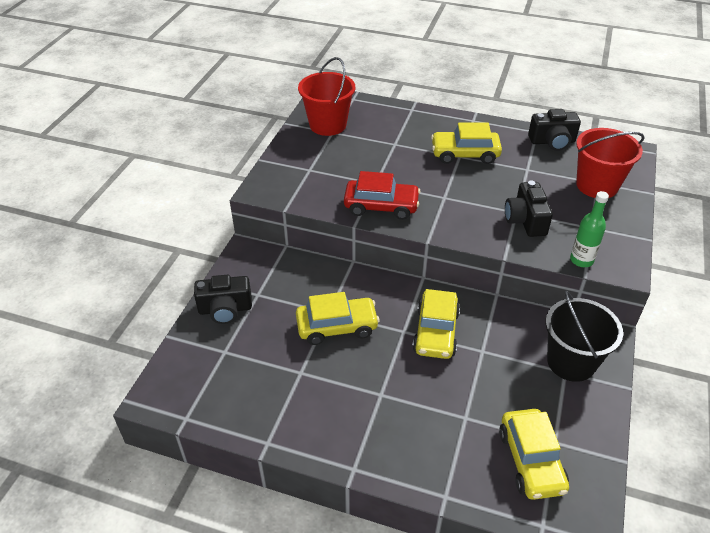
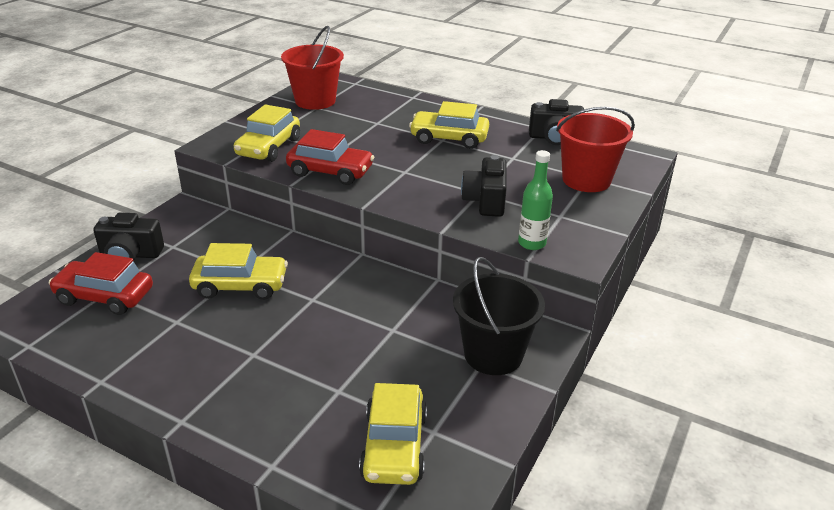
camera: 10 degrees right, 10 degrees down
(225, 357) = (105, 296): none -> red car
(436, 332) = (348, 305): yellow car -> yellow car (268, 147)

